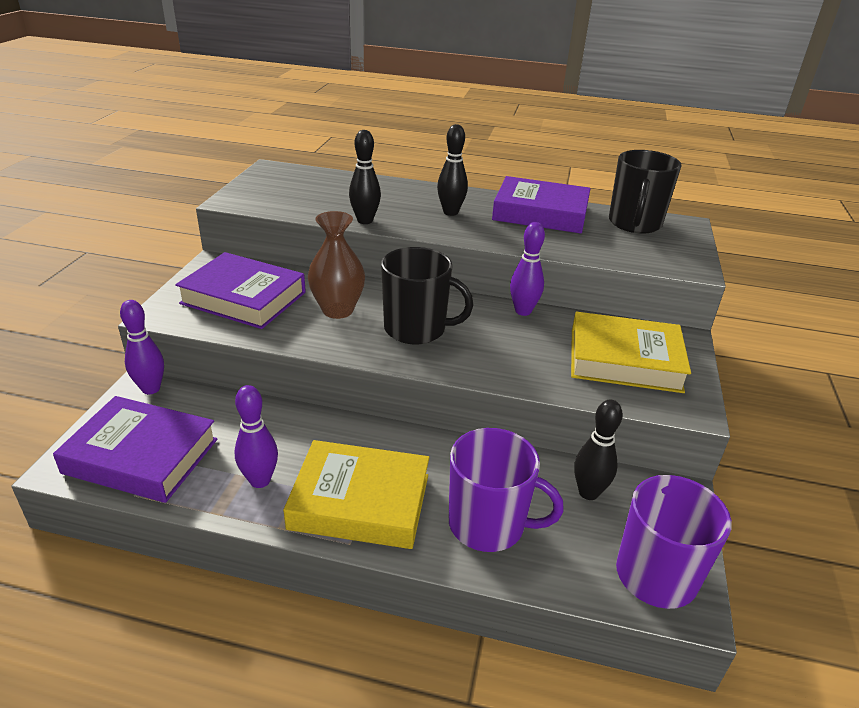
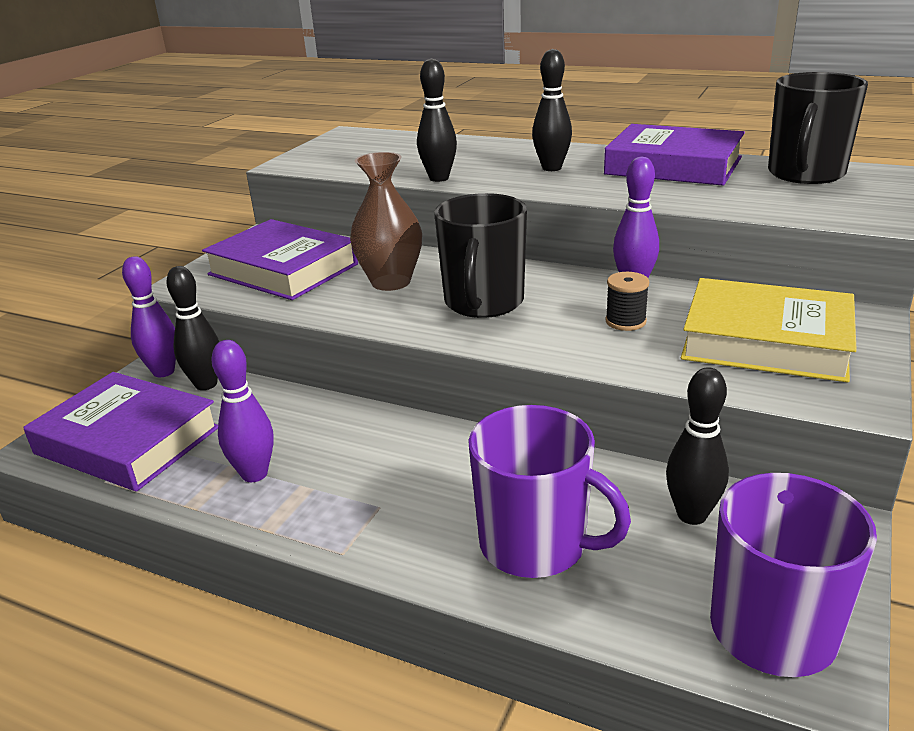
camera: 15 degrees right, 5 degrees down
(192, 400) = (206, 384): none -> black bowling pin
(360, 501) = (370, 505): yellow book -> none
(416, 329) = (483, 302): black mug -> black mug turned 75 degrees clockwise
(525, 345) = (625, 321): none -> black spool

